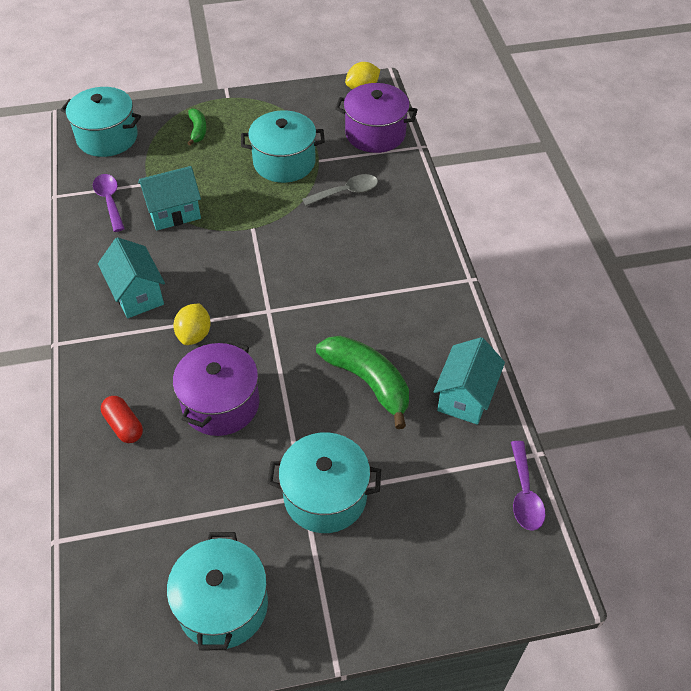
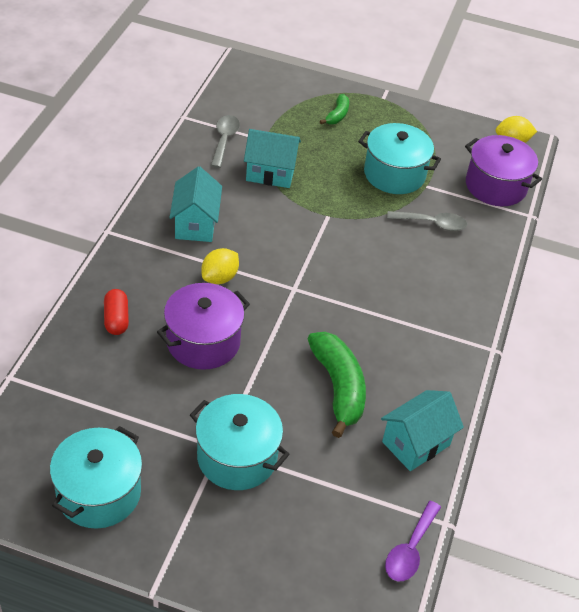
camera: 25 degrees right, 5 degrees down
(107, 137) = (257, 88): turquoise pot -> none
(110, 201) = (224, 140): purple spoon -> grey spoon

